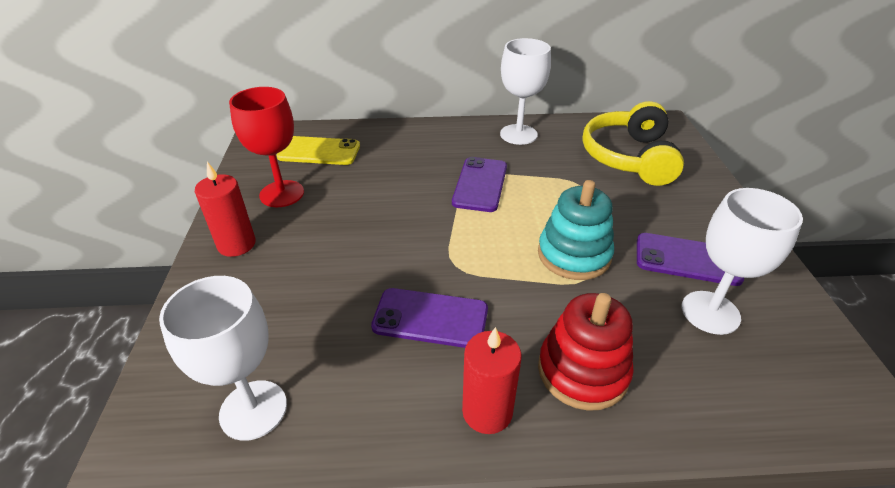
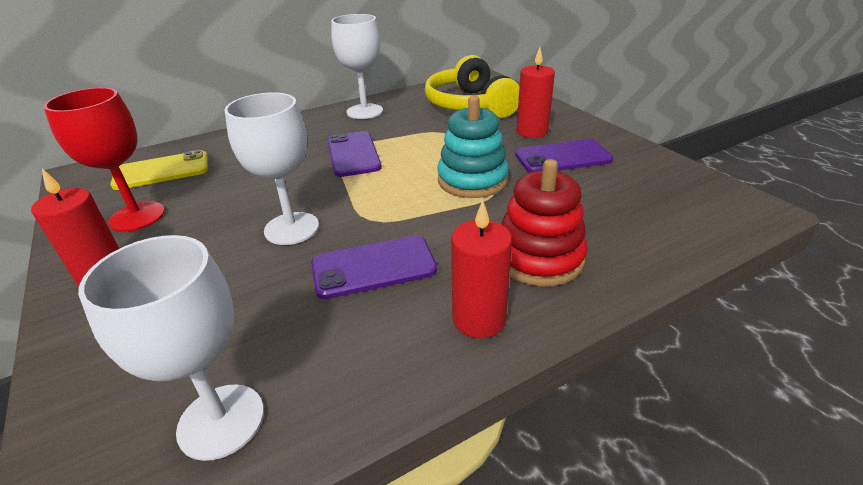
camera: 25 degrees left, 5 degrees down
(674, 214) = (532, 131): none -> red candle
(710, 312) = (604, 185): white goblet -> white goblet (291, 228)

